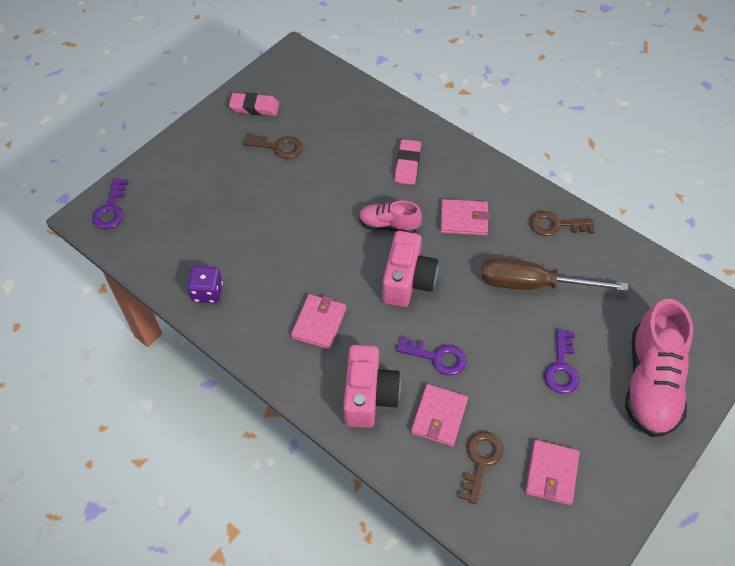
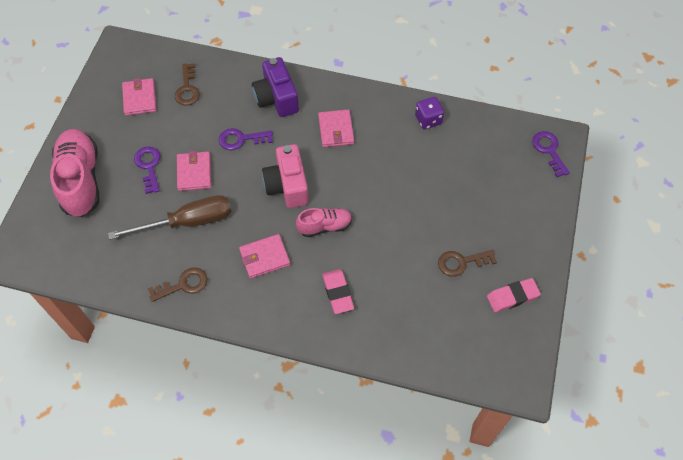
camera: 155 degrees right, 5 degrees up
(369, 396) = (276, 98): pink camera -> purple camera
(439, 416) = (224, 103): pink wallet -> pink wallet (194, 172)

